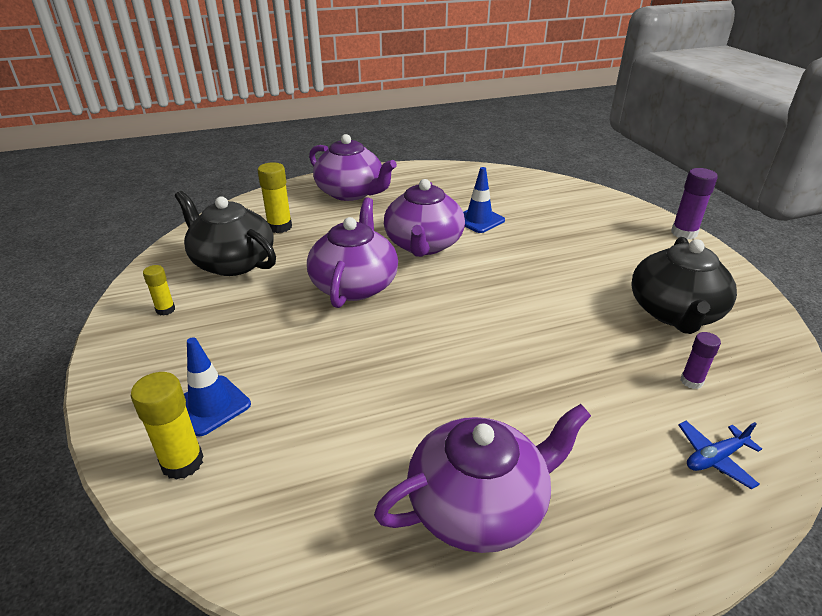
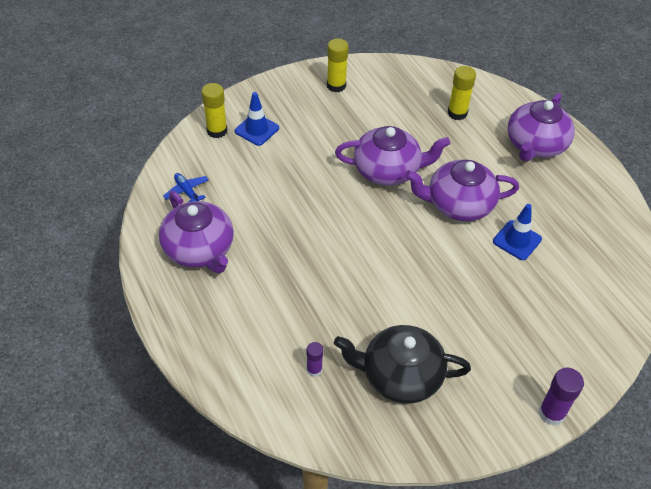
camera: 80 degrees right, 15 degrees up
(165, 310) = (336, 86): yellow glue stick -> yellow glue stick, size x1.64
(232, 262) = (398, 100): black teapot -> none
(714, 458) = (242, 367): blue plane -> blue plane (187, 191)

